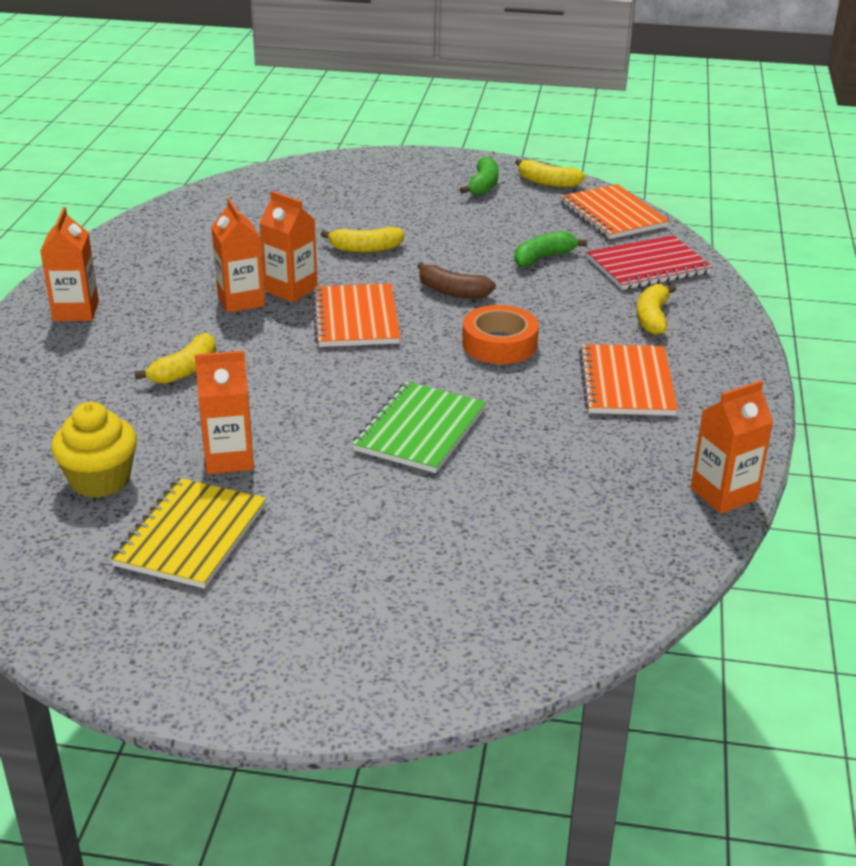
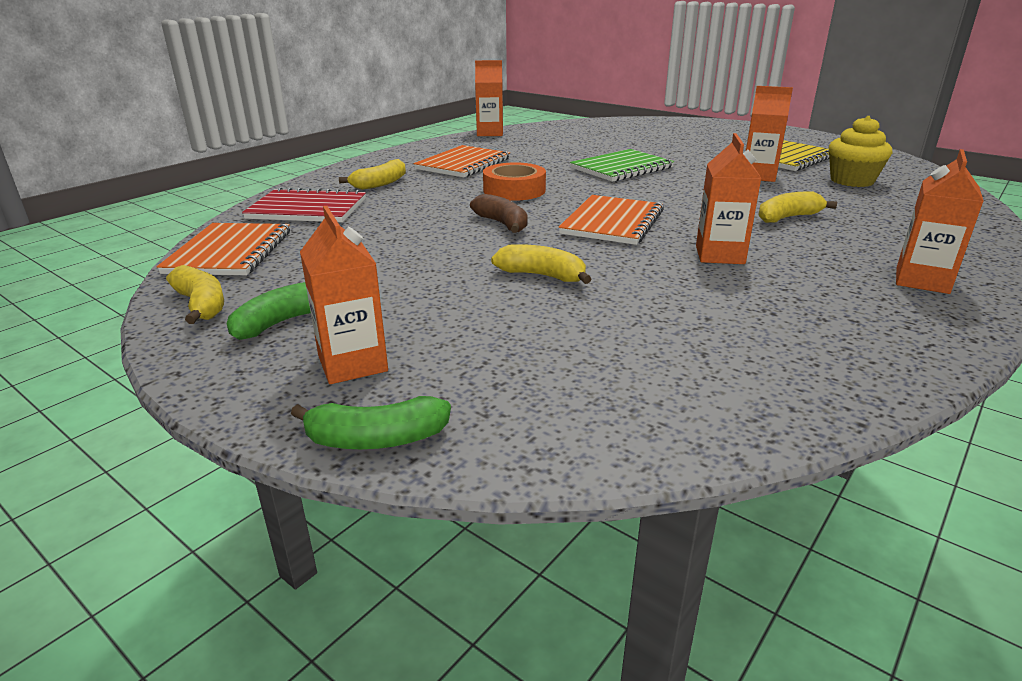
camera: 150 degrees left, 5 degrees down
(291, 290) = (659, 254): orange carton -> orange carton (352, 364)
(543, 258) = (377, 231): green banana -> green banana (376, 439)

